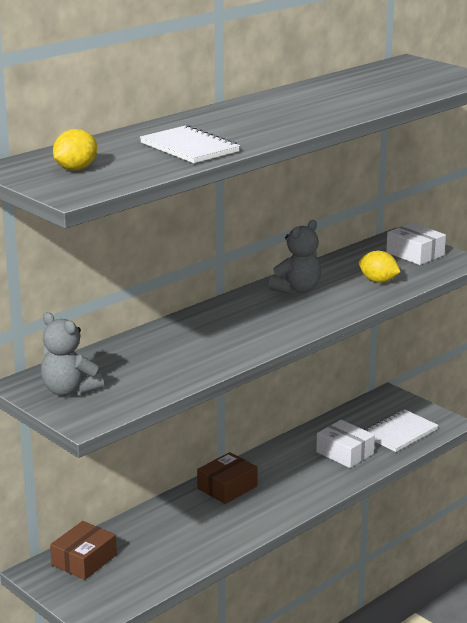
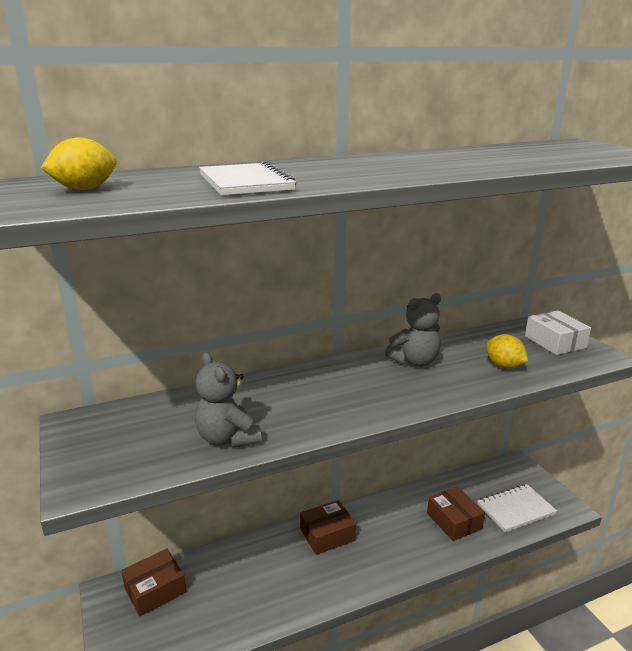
camera: 20 degrees right, 0 degrees up
(69, 391) = (105, 440): grey teddy bear -> grey teddy bear (227, 438)
(345, 453) = (454, 521): white box -> brown box

